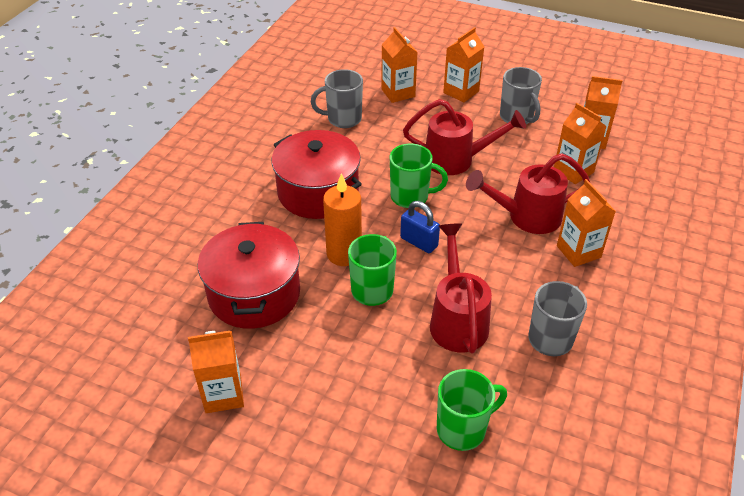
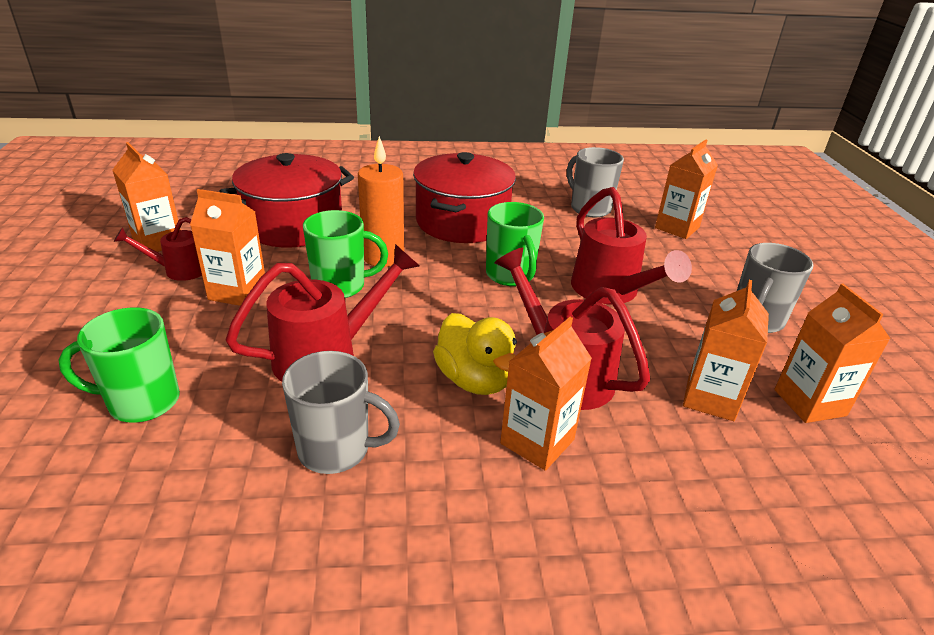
camera: 60 degrees right, 10 degrees down
(287, 385) = (179, 270): none -> red watering can
(419, 242) = (439, 298): blue padlock -> none
(461, 92) = (741, 266): orange carton -> orange carton (237, 292)
(462, 429) = (142, 402): green mug -> green mug turned 135 degrees clockwise
(515, 257) = (474, 380): none -> yellow duck

